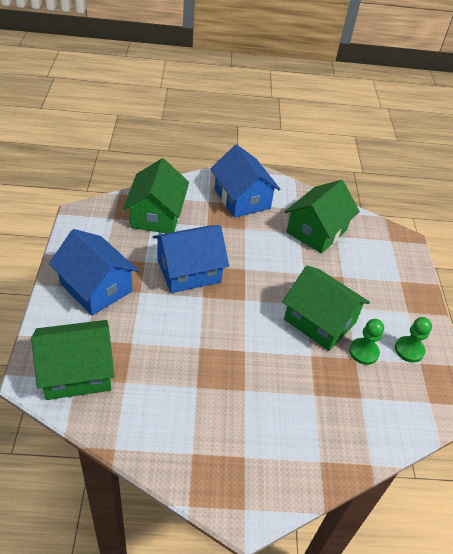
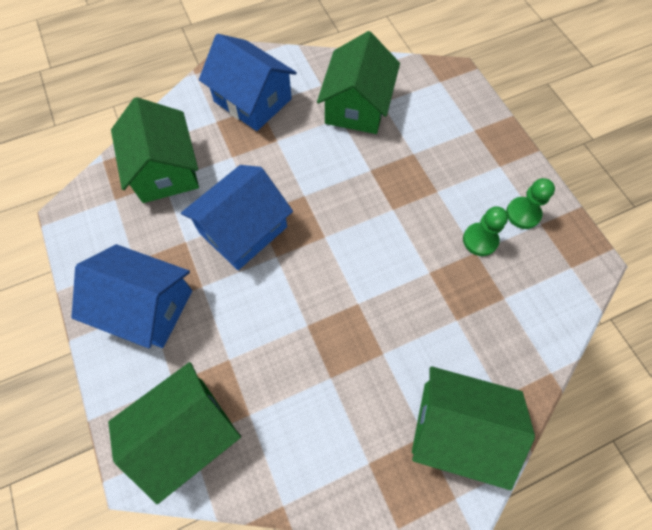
camera: 20 degrees left, 20 degrees up
(320, 321) = (417, 224): green house -> green house (456, 428)

